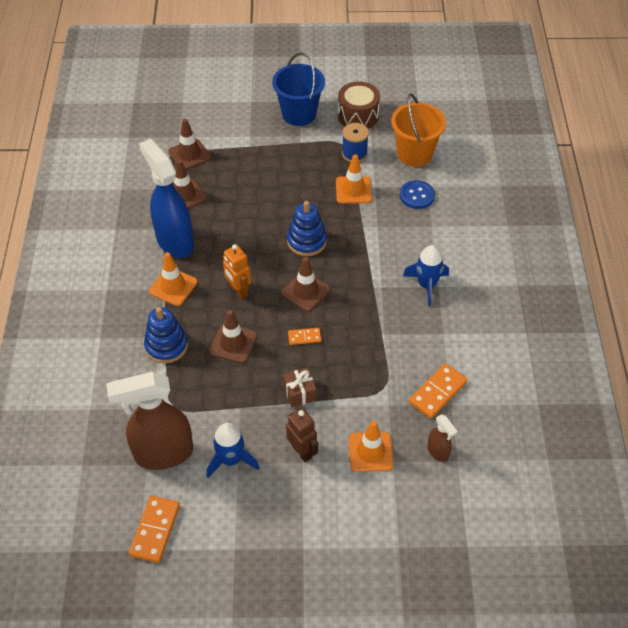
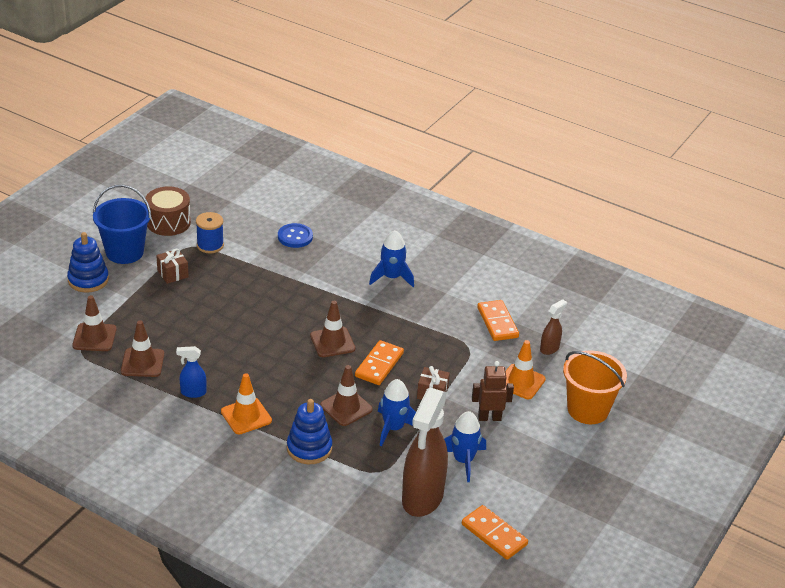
camera: 60 degrees left, 15 degrees down
(174, 241) = (193, 392): blue spray bottle -> blue spray bottle, size x0.45
(233, 389) = (393, 428): none -> blue rocket
(238, 291) = (292, 379): orange robot -> none
(300, 153) = (172, 273): none -> brown gift
(304, 337) = (379, 365): orange domino -> orange domino, size x1.77
(306, 241) = (279, 317): blue stacking toy -> blue stacking toy (88, 280)
(353, 190) = (251, 265): orange traffic cone -> none
(414, 154) = (248, 215): orange bucket -> orange bucket (587, 410)
(438, 452) = (549, 348): brown spray bottle -> brown spray bottle turned 45 degrees counterclockwise

